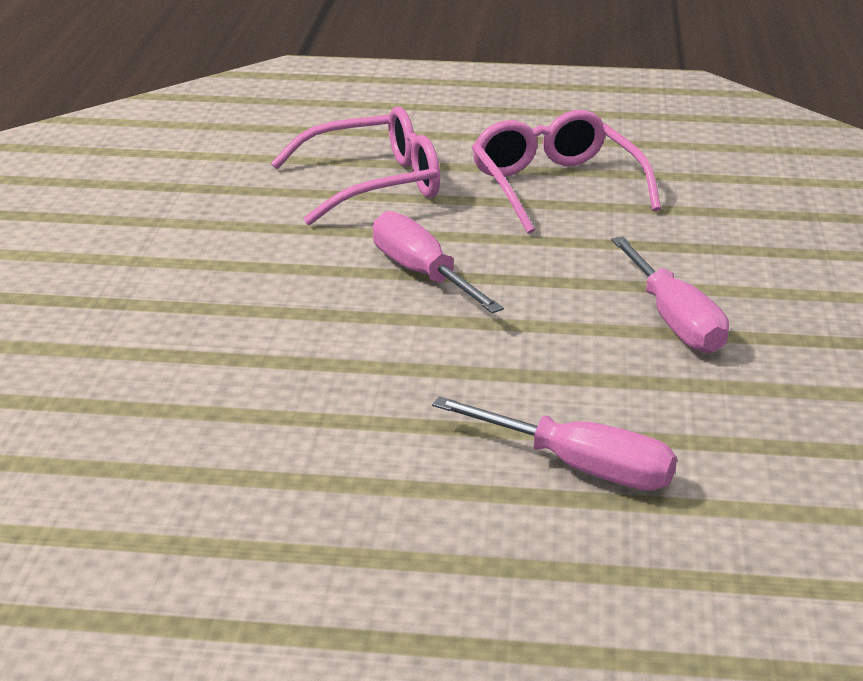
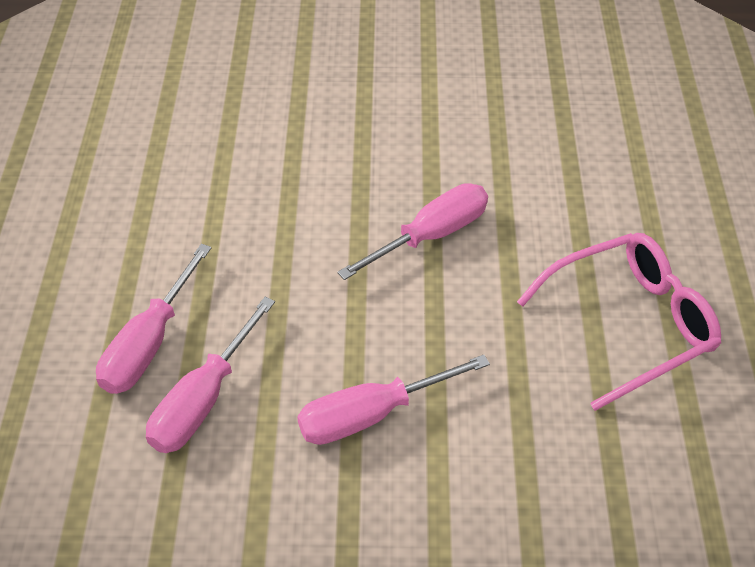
camera: 85 degrees right, 20 degrees up
(373, 184) = (595, 190): pink glasses -> none
(666, 425) = (202, 400): none -> pink screwdriver

